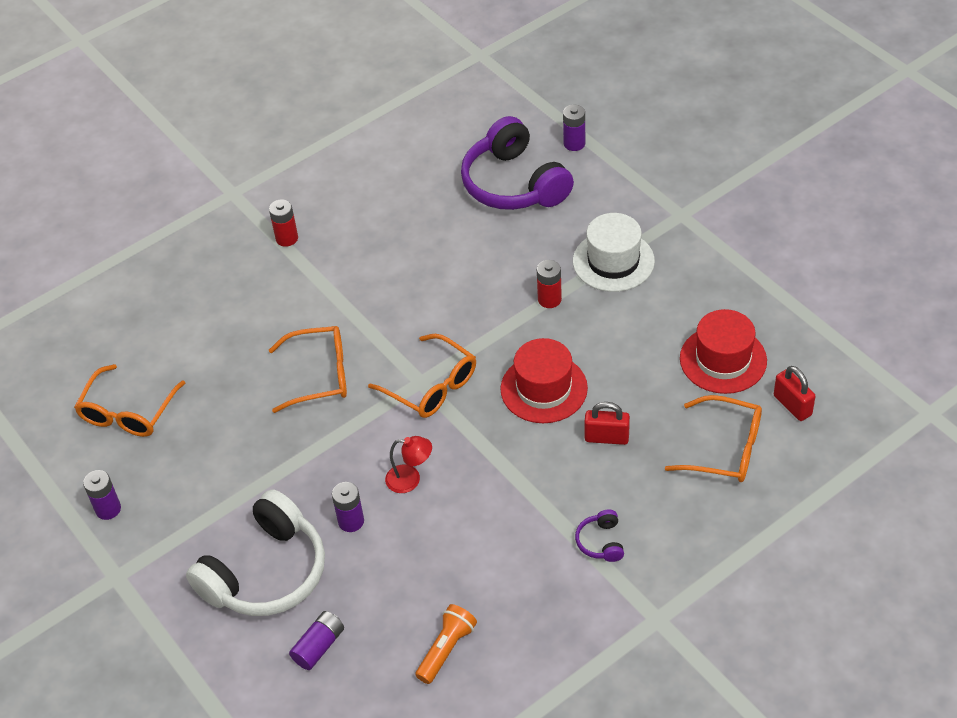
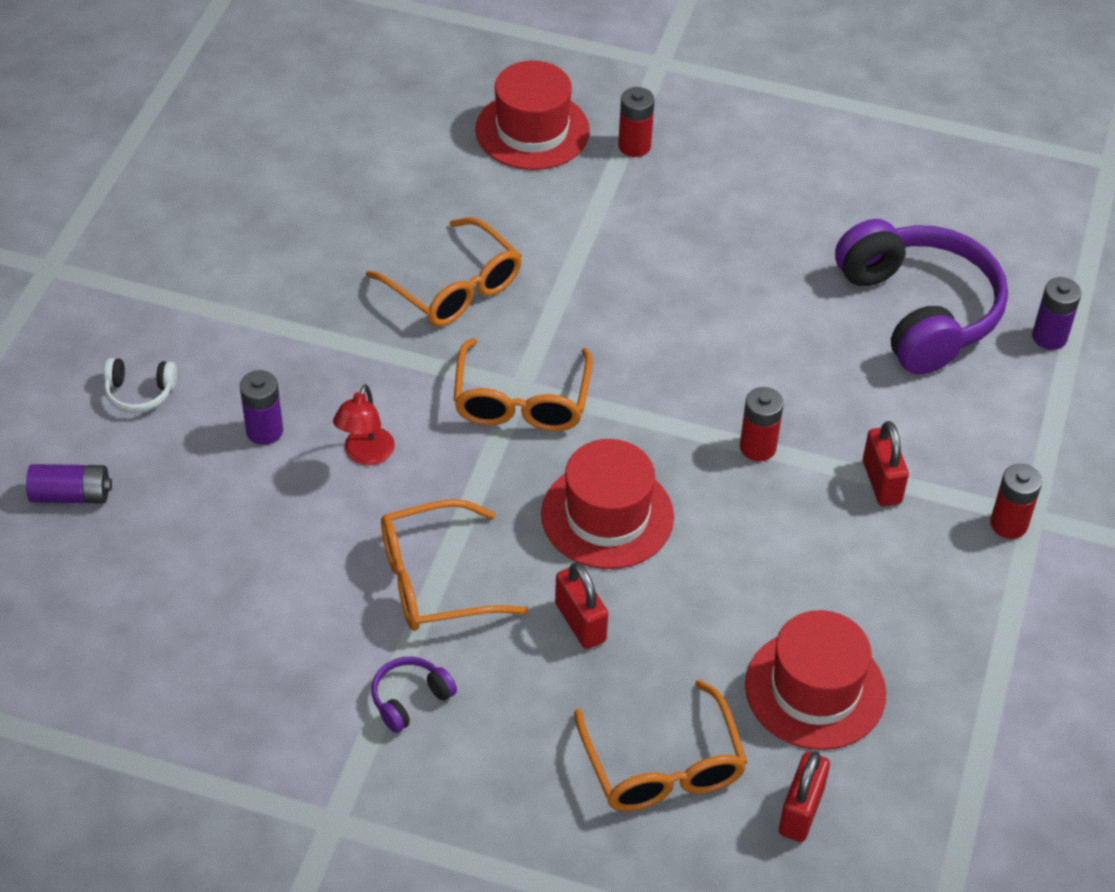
camera: 50 degrees right, 0 degrees up
(108, 509) = (131, 210): purple battery -> none
(128, 412) = (273, 153): orange glasses -> orange glasses (435, 580)
(230, 278) = (532, 130): none -> red hat
(266, 573) = (140, 392): white headphones -> white headphones, size x0.41
(410, 479) = (365, 455): red lamp -> red lamp turned 45 degrees clockwise
(446, 649) = (145, 620): orange flashlight -> none
(514, 184) = (919, 311): purple headphones -> purple headphones turned 135 degrees clockwise
(613, 261) = (881, 482): white hat -> red padlock
(679, 226) = (1008, 524): none -> red battery

